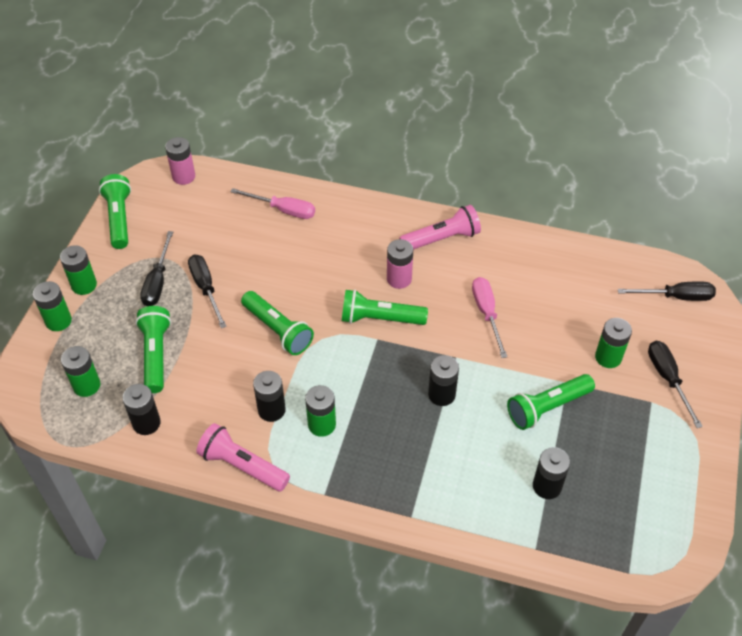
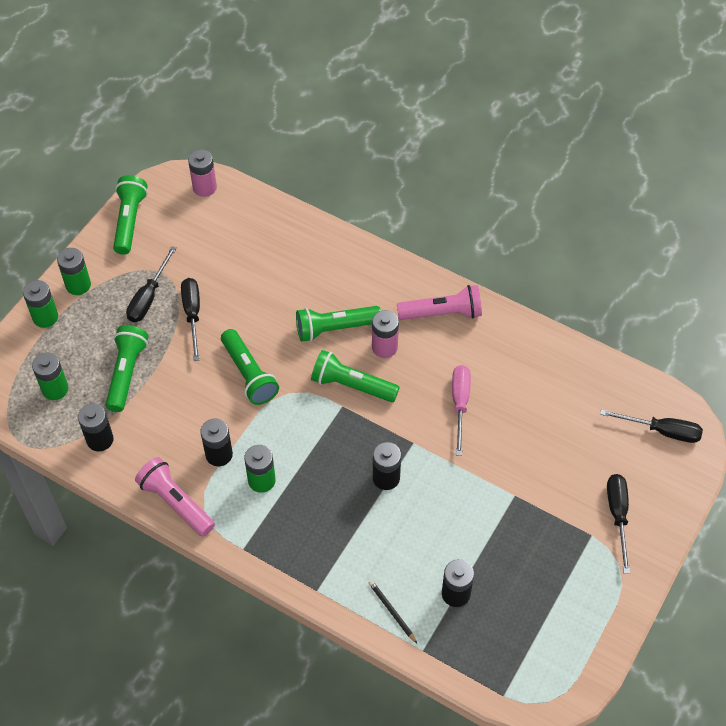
camera: 15 degrees right, 5 degrees up
(283, 210) = (292, 246): pink screwdriver -> none
(492, 519) = (392, 611): none -> black pencil
(547, 407) = (485, 516): green flashlight -> green flashlight (335, 328)
(608, 357) = (565, 479): green battery -> none

